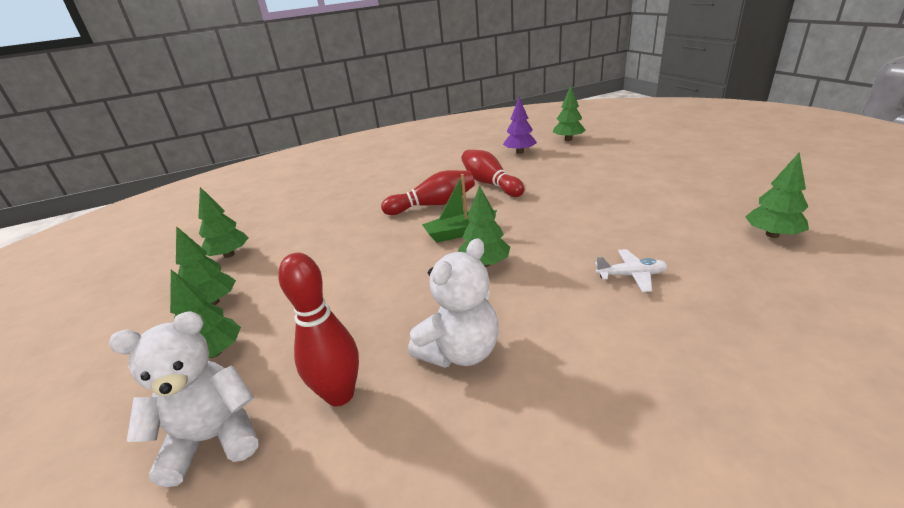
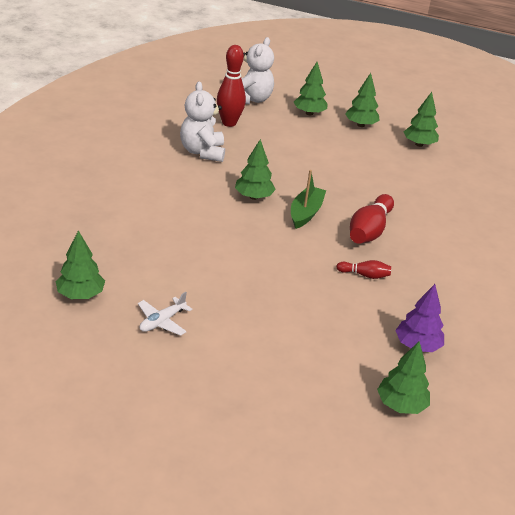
camera: 125 degrees right, 5 degrees up
(490, 184) = (364, 275): red bowling pin -> red bowling pin, size x0.52
(631, 275) = (156, 221): white plane -> white plane (162, 321)

